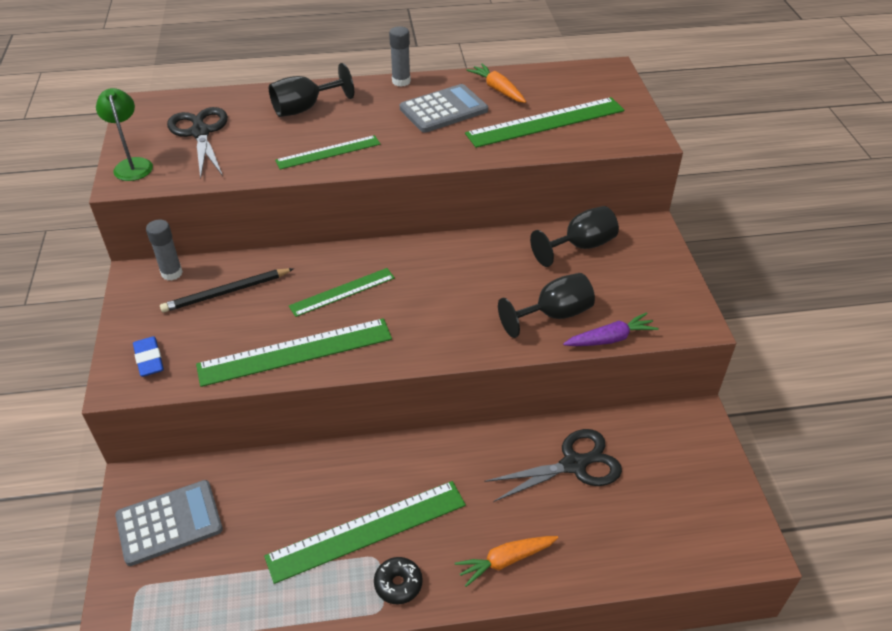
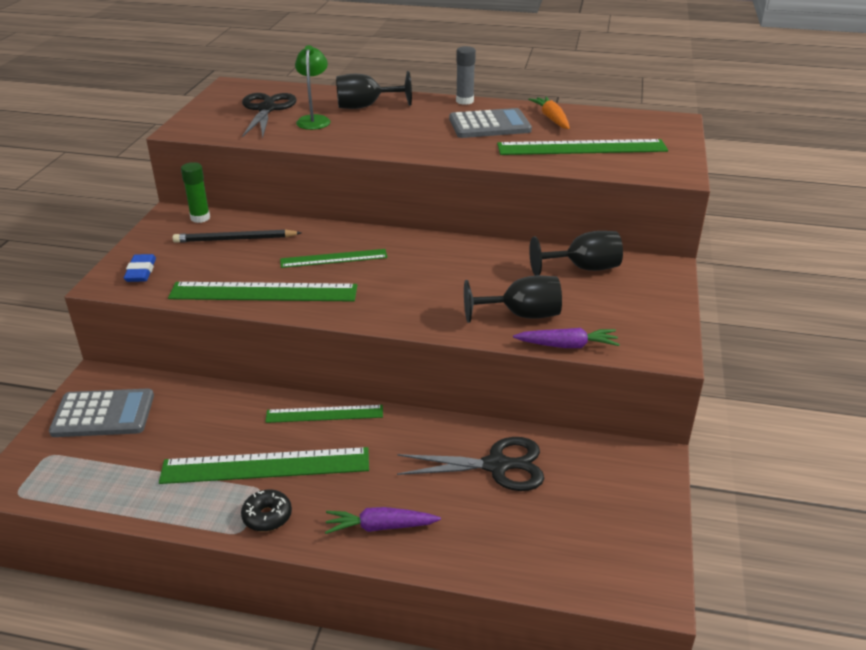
camera: 20 degrees right, 10 degrees down
(132, 164) = (197, 120): green lamp -> green lamp (314, 120)
(172, 273) = (200, 218): grey glue stick -> green glue stick
(328, 152) = (364, 137): green ruler -> green ruler (324, 414)
(505, 561) = (380, 527): orange carrot -> purple carrot

